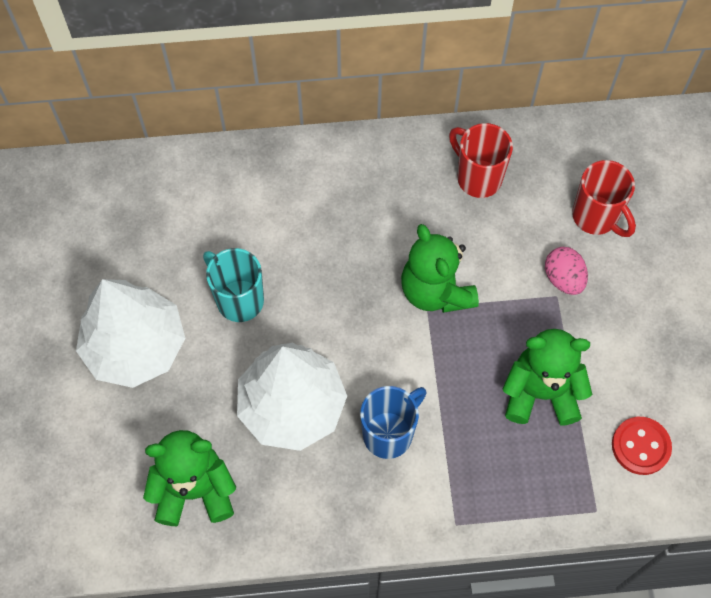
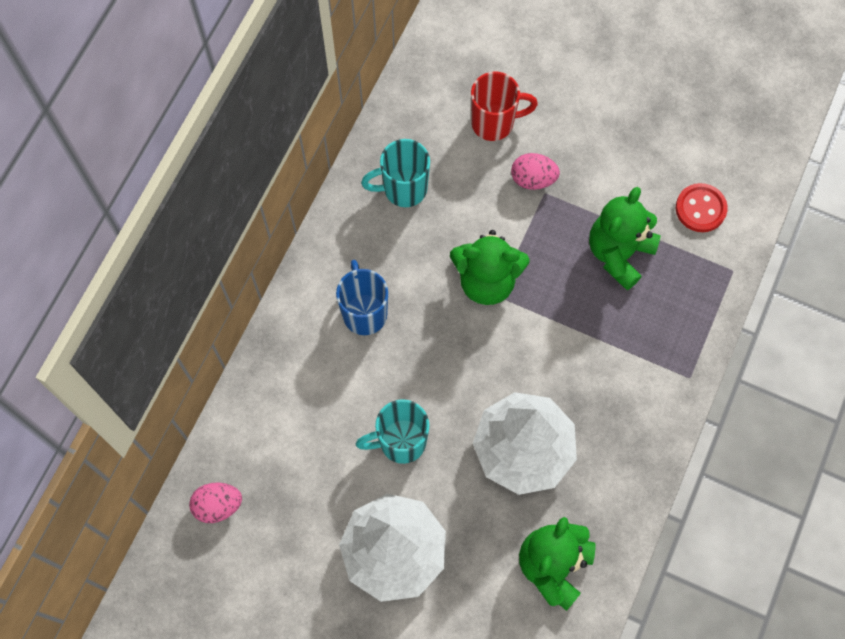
camera: 60 degrees left, 5 degrees up
(102, 190) = (218, 506): none -> pink egg
(389, 433) = (589, 385): blue mug -> blue mug (364, 312)
(477, 178) = (403, 189): red mug -> turquoise mug

